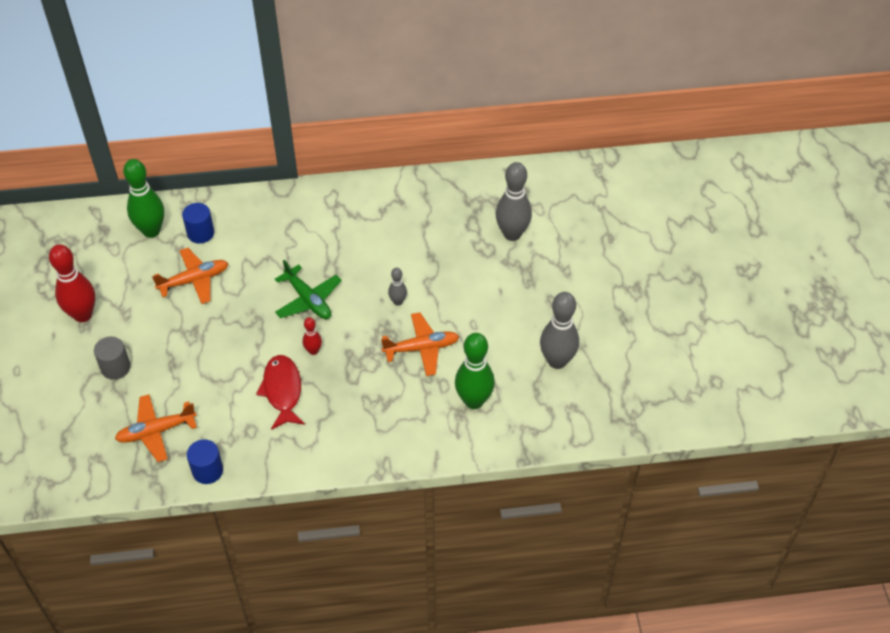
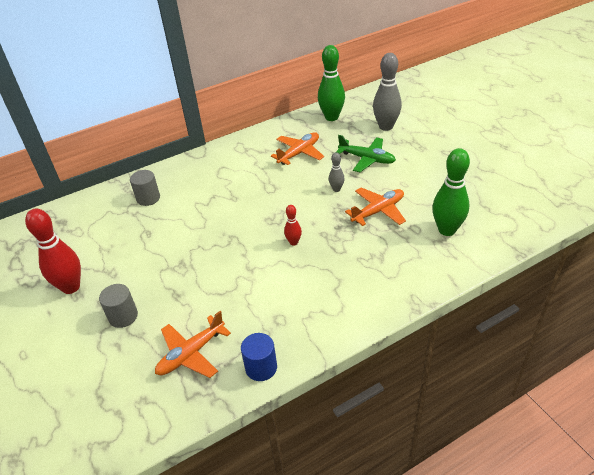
camera: 20 degrees left, 10 degrees down
(151, 231) = (105, 210): green bowling pin -> green bowling pin (331, 117)
(194, 280) = (161, 230): orange plane -> orange plane (299, 153)
(200, 233) = (148, 198): blue cylinder -> grey cylinder
(282, 391) = (287, 279): red fish -> none
(308, 300) = (265, 211): green plane -> green plane (367, 159)
(557, 361) = (483, 184): grey bowling pin -> none

